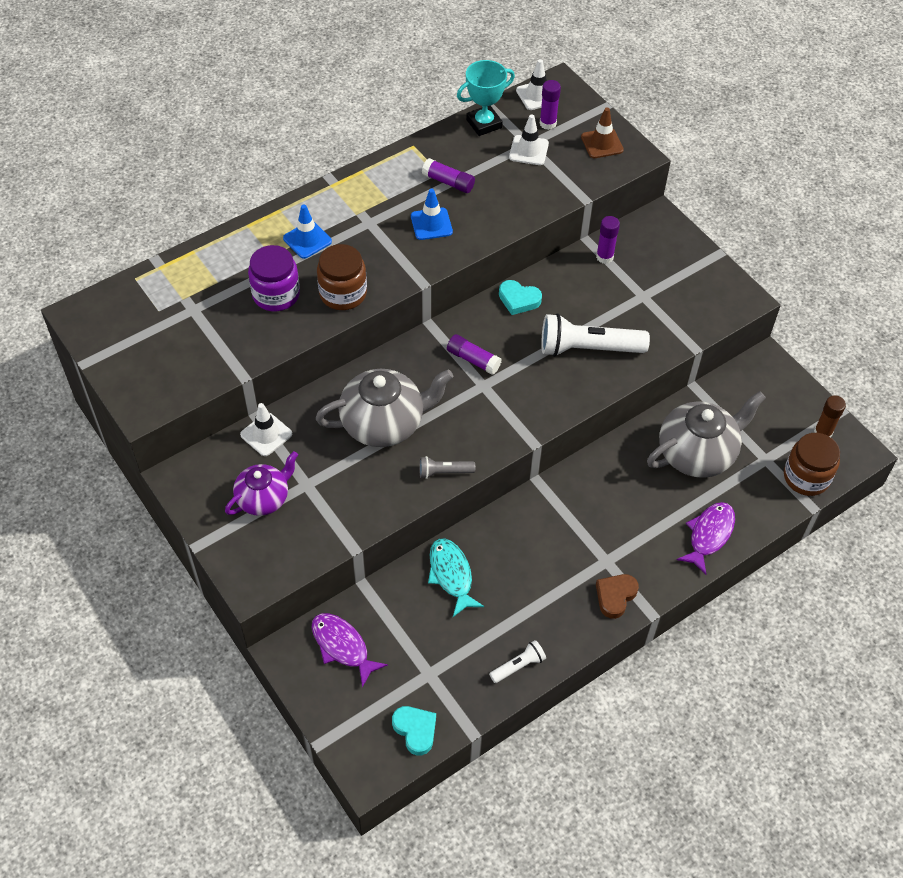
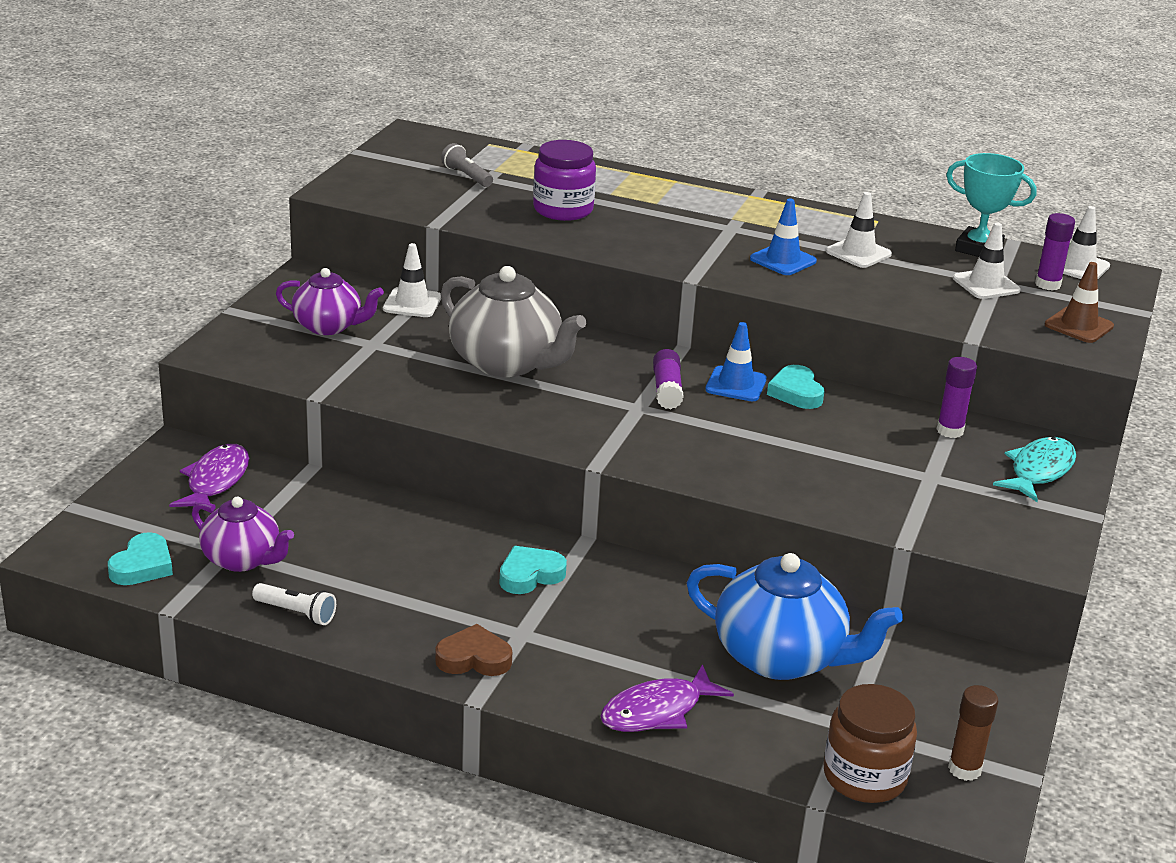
camera: 55 degrees right, 25 degrees down
(307, 240) = (658, 204): blue traffic cone -> blue traffic cone (736, 384)
(343, 293) = (613, 241): brown jar -> none
(444, 472) = (483, 419): grey flashlight -> grey flashlight (467, 176)
(444, 670) = (242, 559): none -> purple teapot
(448, 182) = (858, 253): purple glue stick -> white traffic cone
(451, 575) = (382, 522): turquoise fish -> turquoise fish (1039, 471)
(554, 527) = (530, 575): none -> turquoise heart
(588, 348) = (790, 461): white flashlight -> none
(697, 453) = (781, 658): grey teapot -> blue teapot
(709, 535) = (657, 711): purple fish -> purple fish turned 150 degrees clockwise

